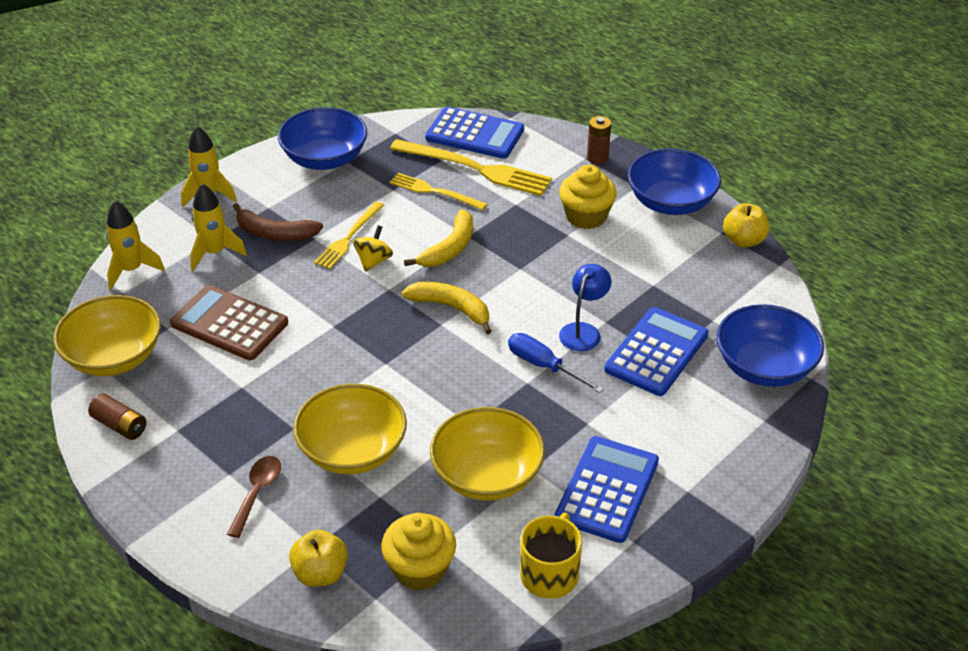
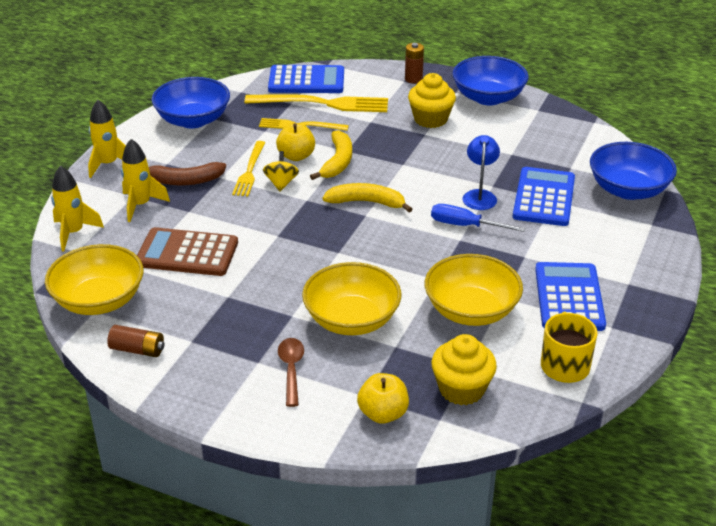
camera: 20 degrees left, 5 degrees down
(743, 240) = (558, 112): yellow apple -> yellow apple (296, 156)

